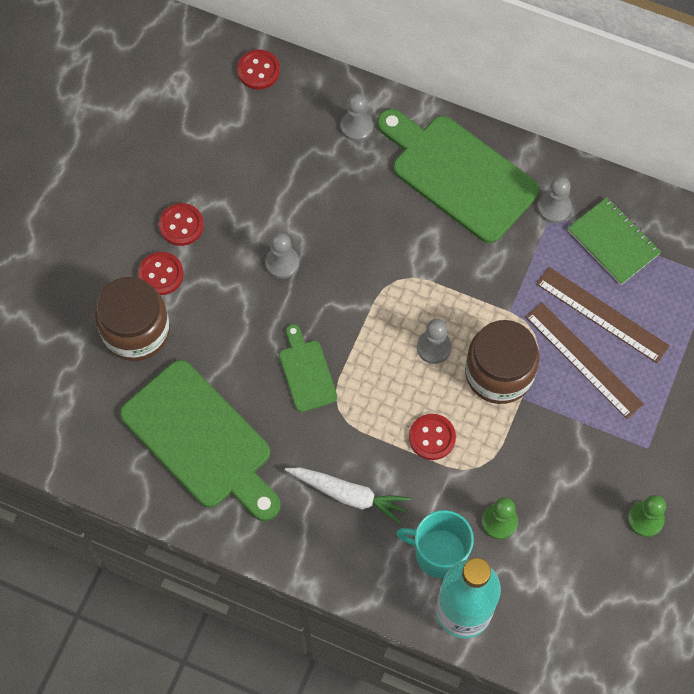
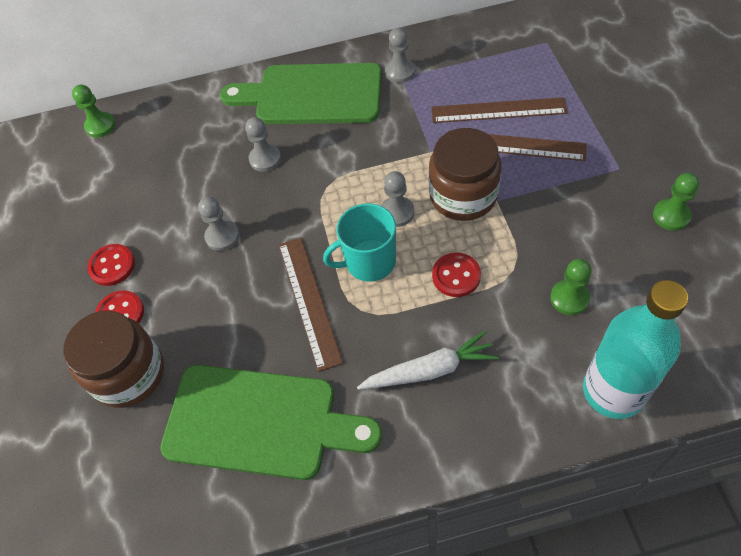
camera: 30 degrees left, 10 degrees down
(258, 70) = (100, 126): red button -> green pawn
(306, 372) = (309, 301): green cutting board -> brown ruler
(357, 126) = (208, 113): grey pawn -> grey pawn (265, 159)
(439, 553) = (547, 359): turquoise mug -> turquoise mug (369, 262)
(613, 242) = (460, 65): green notebook -> none

